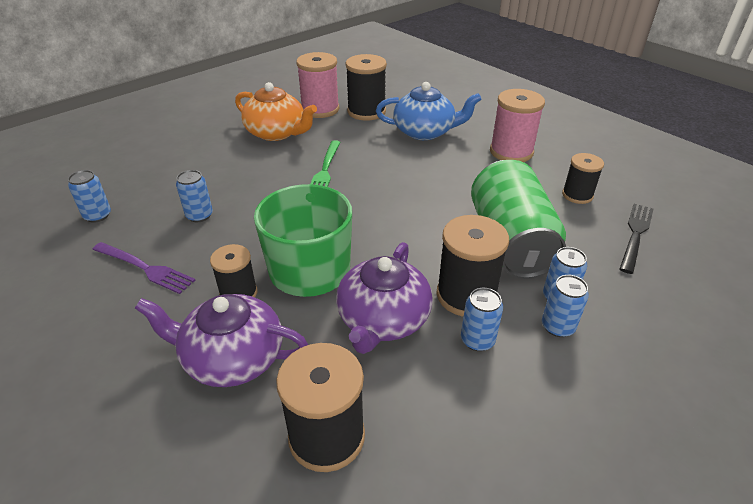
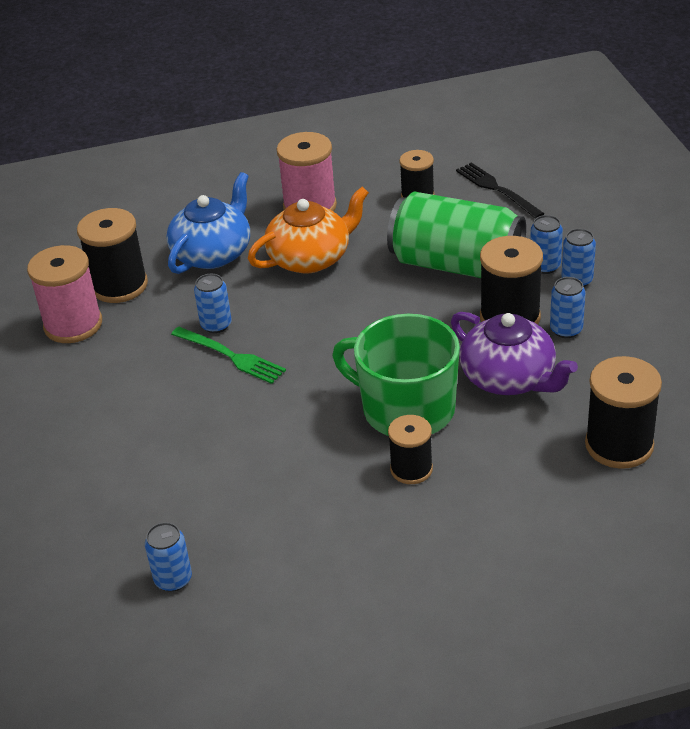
camera: 60 degrees left, 0 degrees up
(146, 268) = (320, 539): purple fork -> none
(199, 215) = (245, 481): blue can -> blue can (216, 325)
(232, 358) = (500, 488): purple teapot -> none
(277, 133) = (101, 378): orange teapot -> orange teapot (311, 258)

